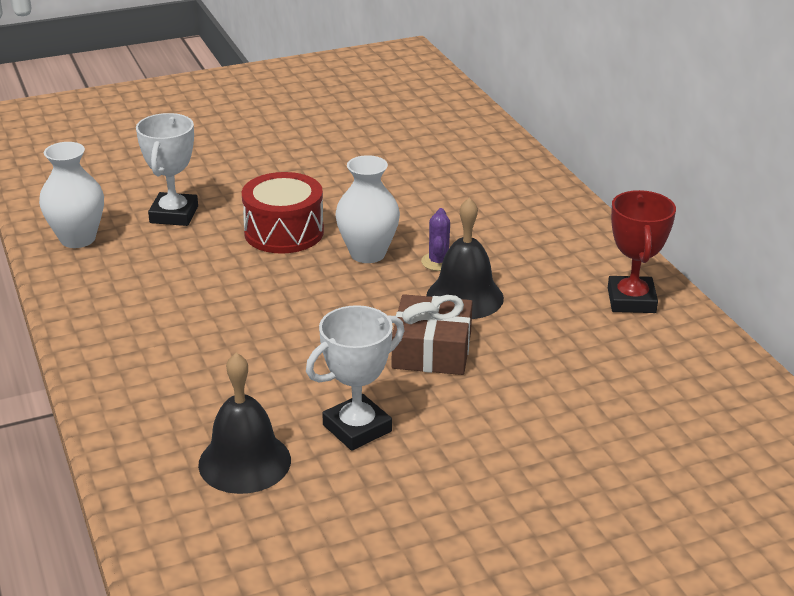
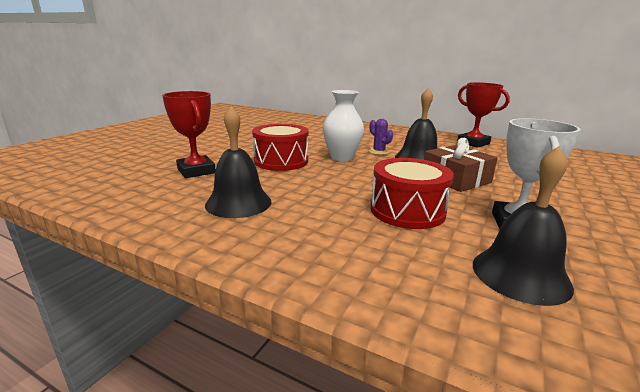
camera: 40 degrees left, 10 degrees down
(77, 239) = (136, 199): white vase -> none
(151, 281) = (238, 203): none -> black bell
(174, 215) = (196, 171): white trophy -> red trophy
(283, 363) = (407, 211): none -> red drum

